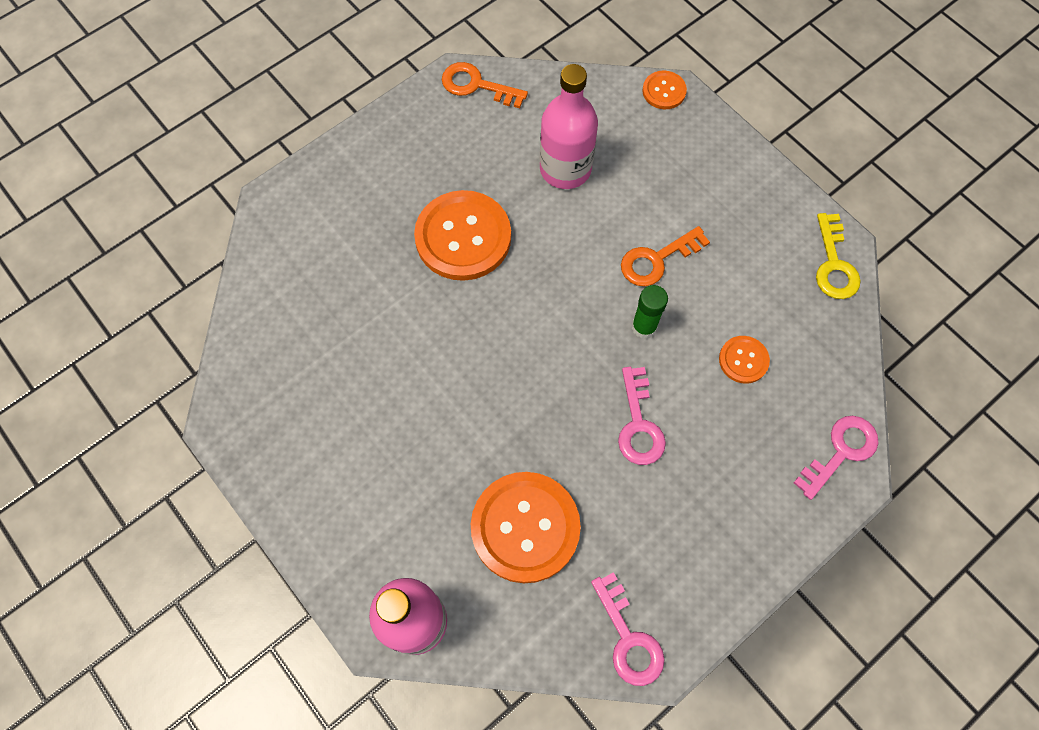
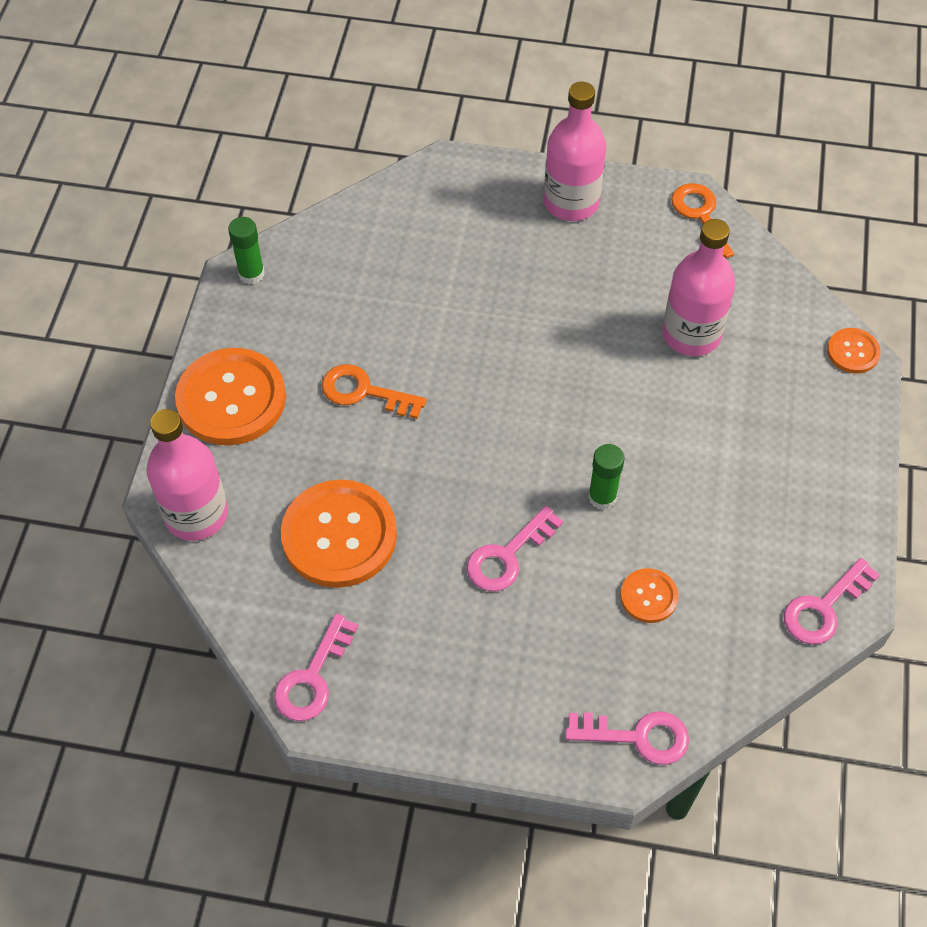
camera: 50 degrees right, 10 degrees down
(231, 413) = (251, 274): none -> green glue stick
(386, 151) = (571, 202): none -> pink bottle
(463, 237) = (549, 310): orange button -> orange button (231, 399)
(657, 260) = (677, 463): orange key -> orange key (364, 392)
(834, 264) = (824, 608): yellow key -> pink key

